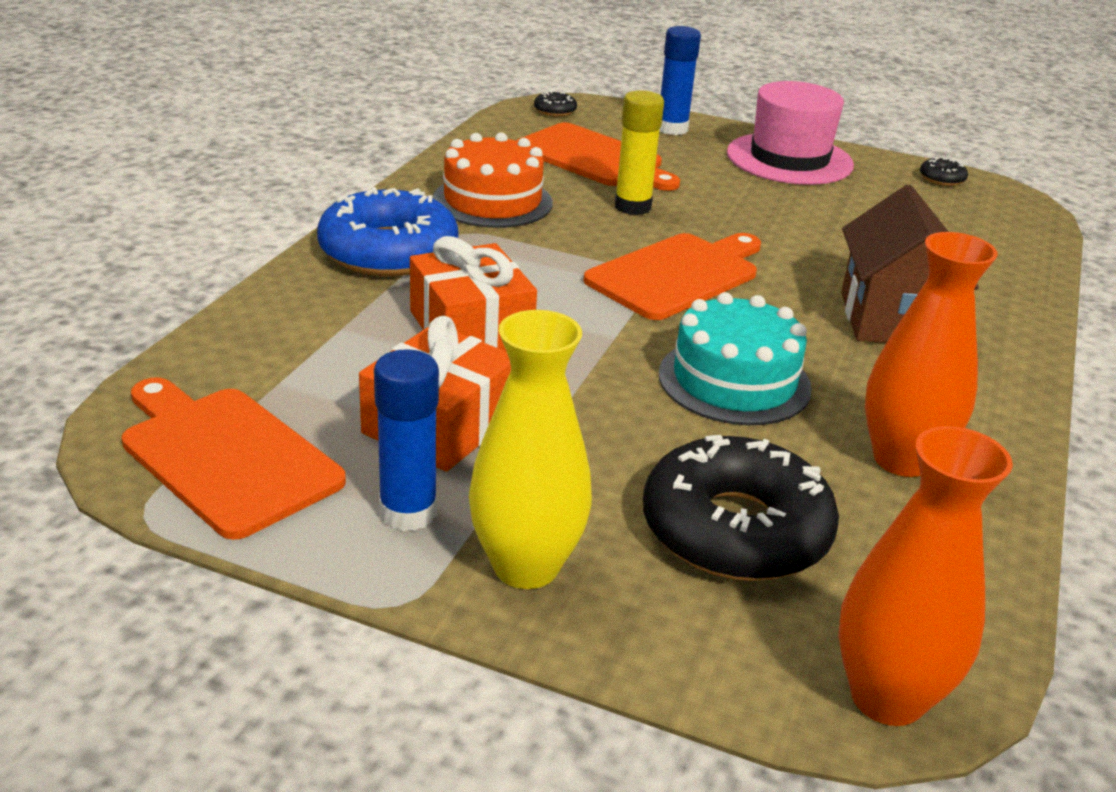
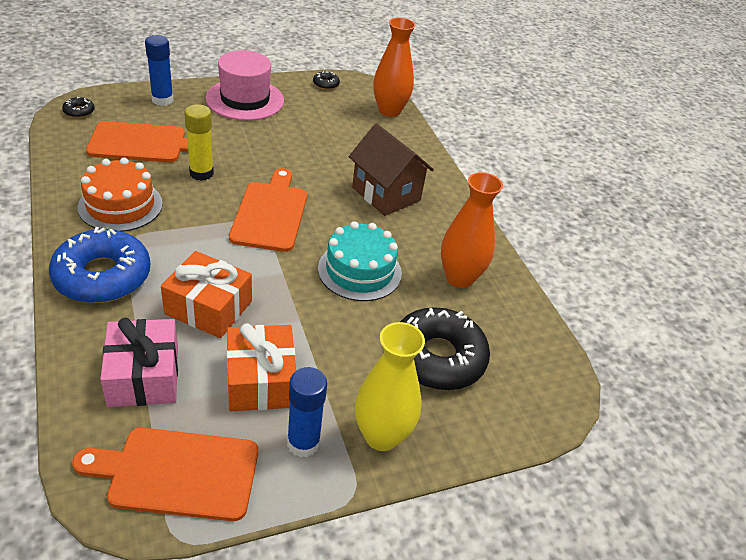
camera: 45 degrees left, 10 degrees up
(312, 354) = (143, 376): none -> pink gift
(887, 697) = (554, 403): orange vase -> orange vase (389, 111)

